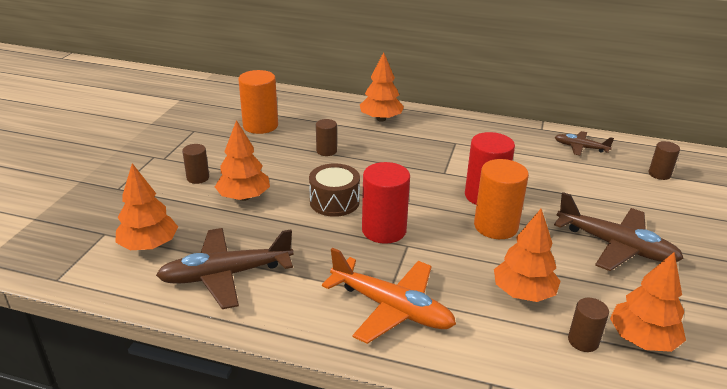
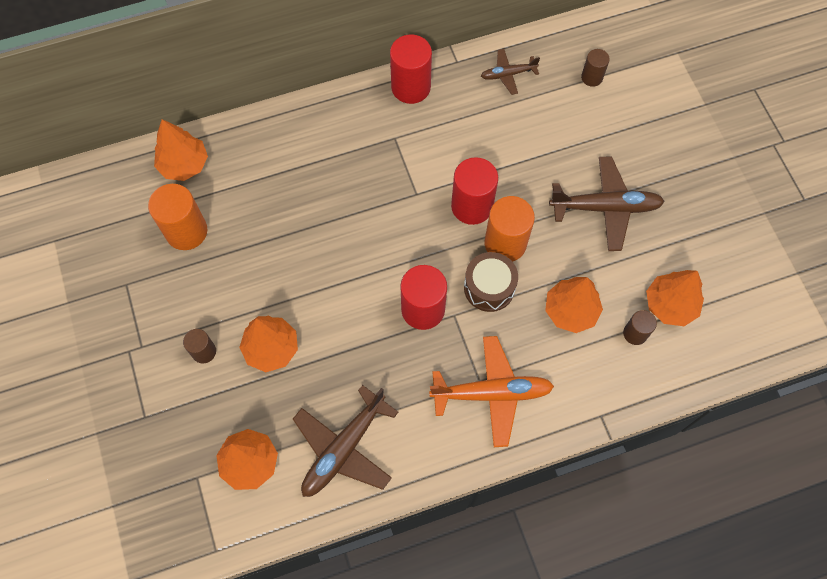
camera: 35 degrees left, 35 degrees up
(326, 151) = (287, 230): brown cylinder -> none
(334, 202) = (354, 300): brown drum -> brown drum (489, 287)
(381, 119) = (296, 141): orange tree -> orange tree (184, 164)
(492, 127) = (411, 87): none -> red cylinder

